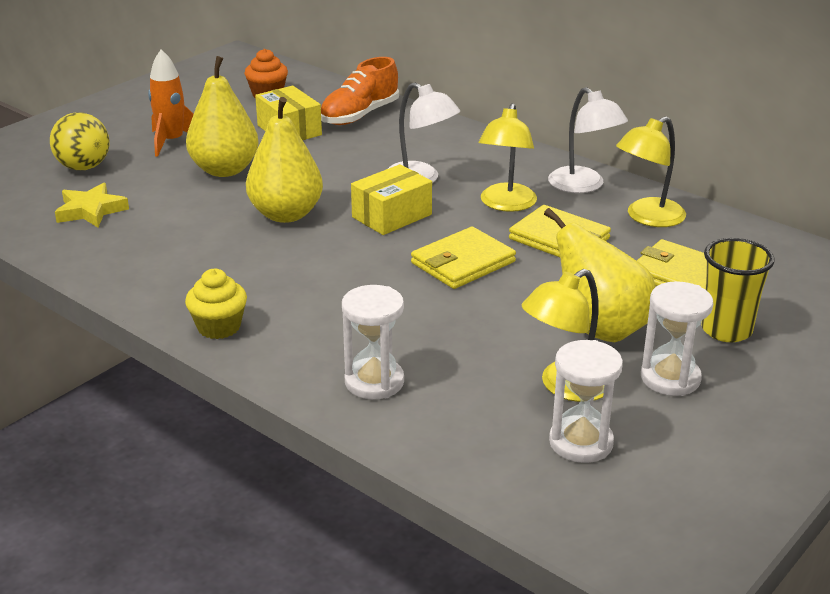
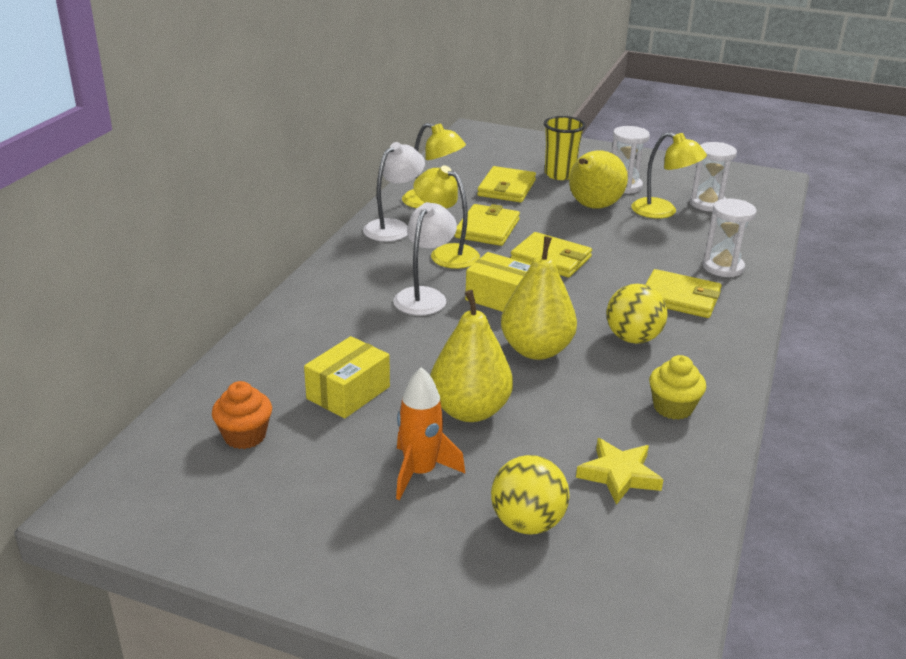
camera: 110 degrees left, 0 degrees up
(219, 327) = (728, 339): yellow cupcake -> yellow cupcake (673, 407)
(265, 269) = (633, 338): none -> yellow ball
(322, 323) = (680, 298): none -> yellow wallet
(359, 115) = (289, 355): orange shoe -> none
(506, 204) = (446, 253): yellow lamp -> yellow lamp turned 135 degrees counterclockwise

